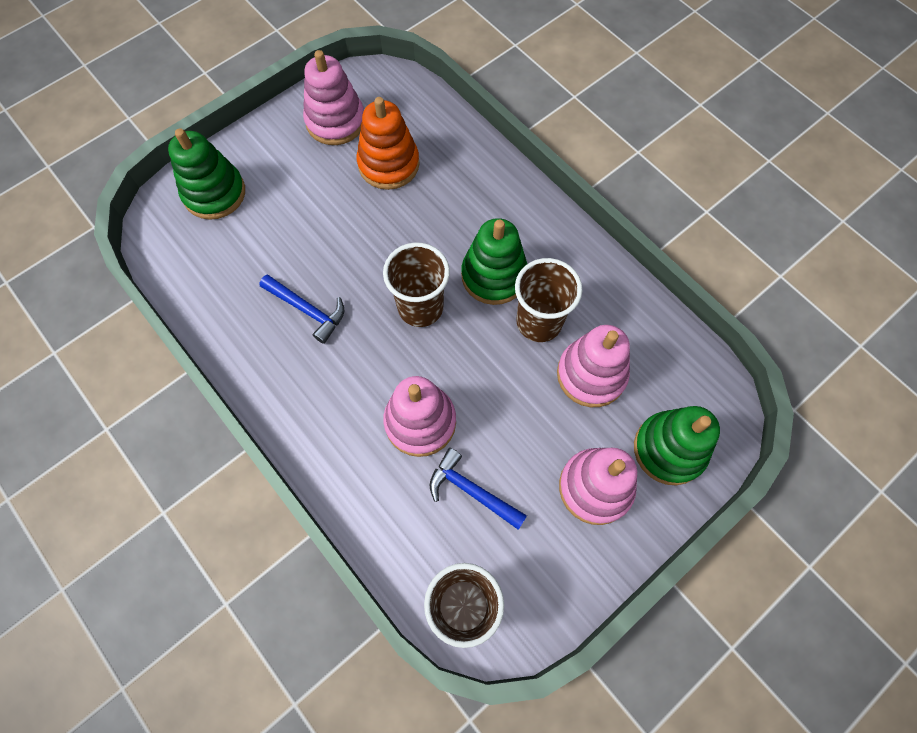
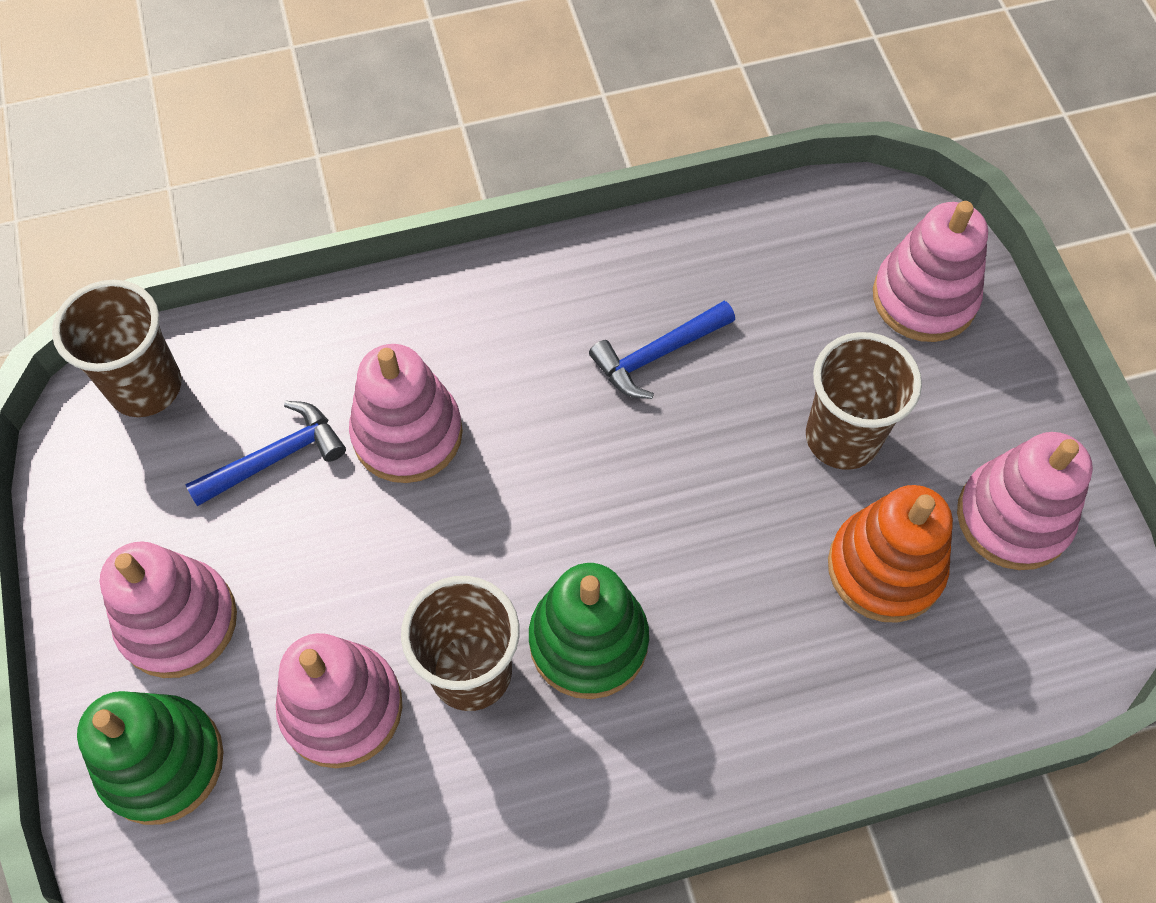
camera: 115 degrees right, 5 degrees down
(214, 193) = (924, 298): green stacking toy -> pink stacking toy
(420, 307) = (586, 507): brown cup -> brown cup (842, 438)

